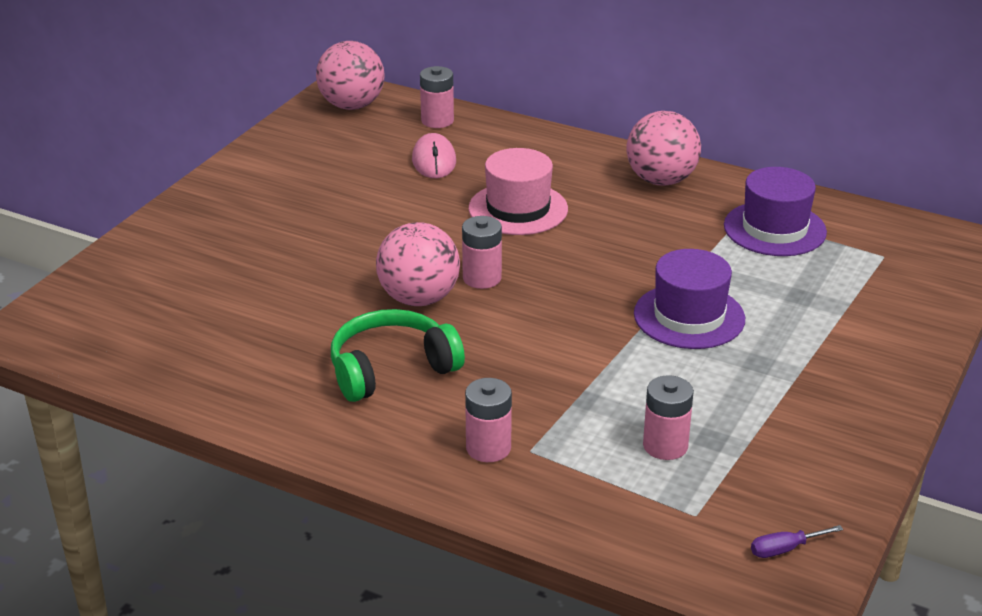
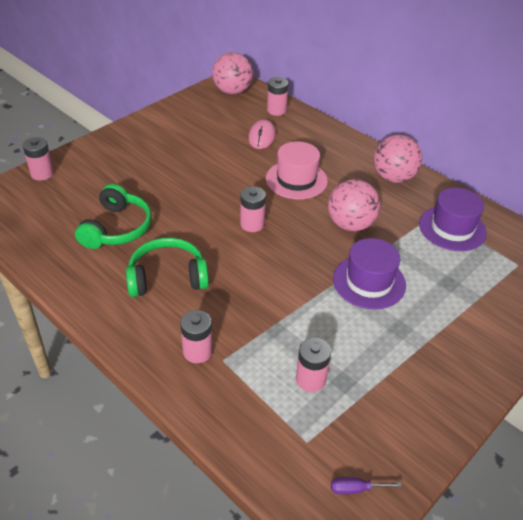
camera: 15 degrees right, 10 degrees up
(105, 273) = (42, 173): none -> pink battery
(275, 323) = (117, 228): none -> green headphones
(419, 299) = (208, 230): pink ball -> pink ball (350, 224)

